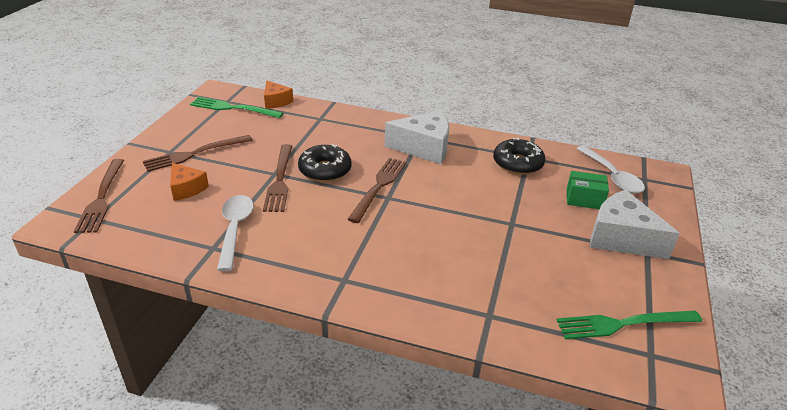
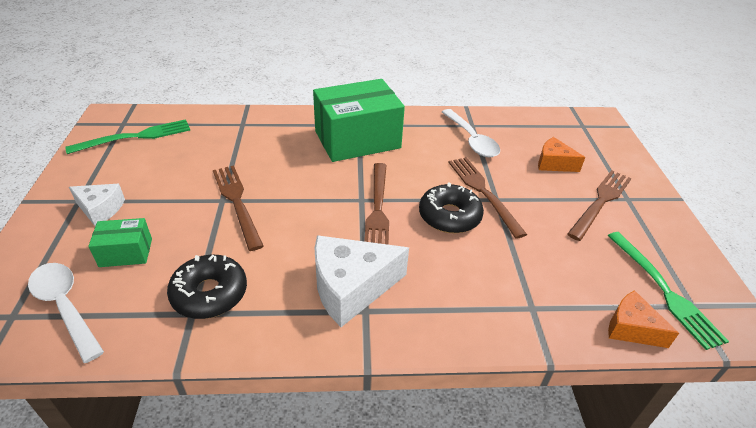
camera: 160 degrees right, 5 degrees up
(101, 198) = (604, 140): brown fork -> brown fork (237, 202)
(233, 108) = (664, 291): green fork -> green fork turned 75 degrees clockwise
(358, 258) = (357, 139): none -> green box
(621, 238) = (100, 209): white cheese -> white cheese, size x0.58

